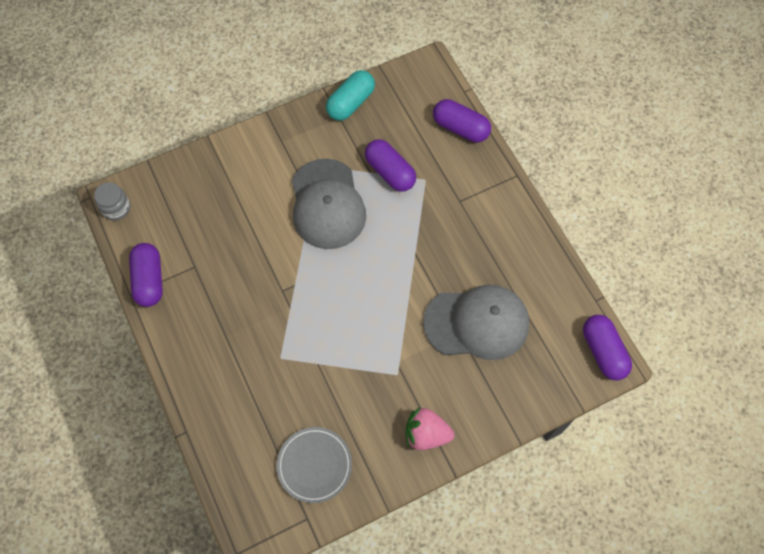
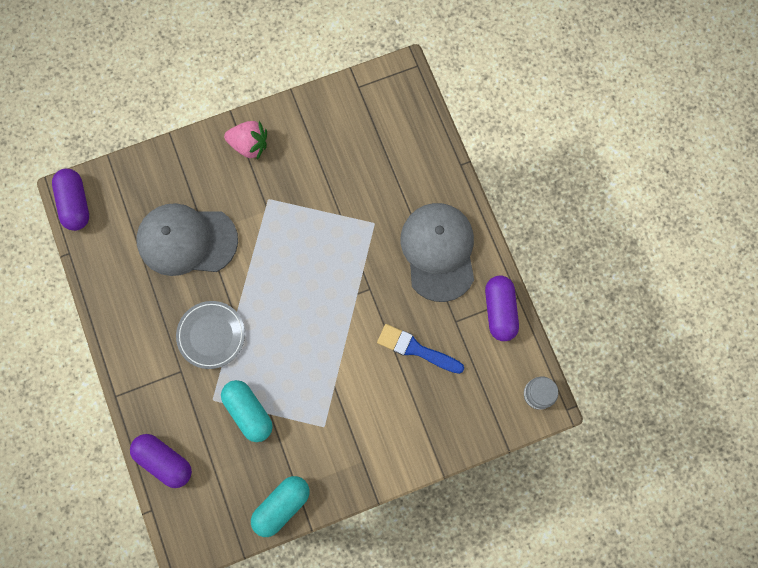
camera: 175 degrees left, 10 degrees up
(233, 238) = (416, 349): none -> blue brush
(314, 465) = (349, 127): grey plate -> grey plate (211, 335)
(327, 204) = (318, 379): grey cap -> grey cap (438, 252)
(390, 172) = (249, 412): purple capsule -> turquoise capsule

